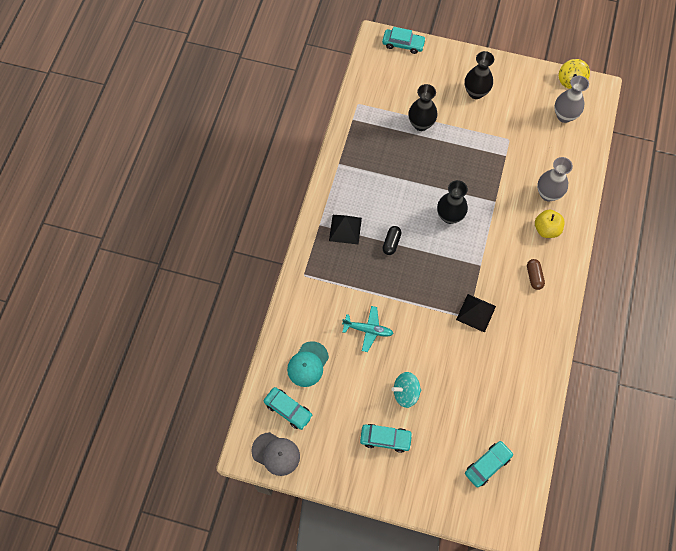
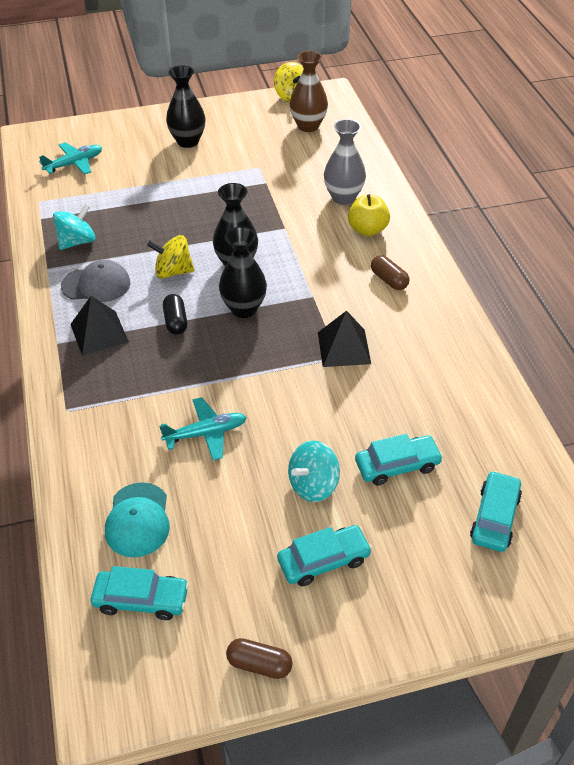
camera: 30 degrees left, 20 degrees down
(276, 454) = (156, 678): grey cap -> grey cap (96, 284)
(325, 474) = (259, 664): none -> brown capsule
(365, 150) = (77, 242): none -> turquoise spinning top
(394, 79) = (74, 164): none -> turquoise plane
(403, 44) = (66, 130): turquoise car -> turquoise car (397, 465)
(409, 203) = (173, 271): none -> yellow spinning top
(421, 124) = (137, 191): black vase -> black vase (244, 309)
(564, 116) = (308, 126): grey vase -> brown vase

